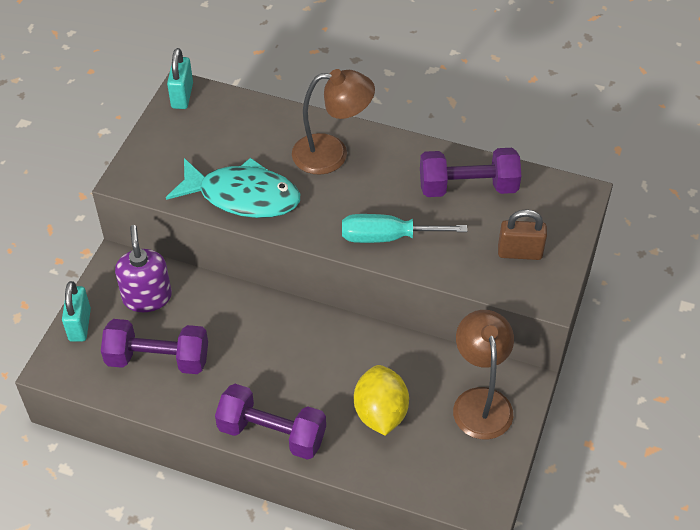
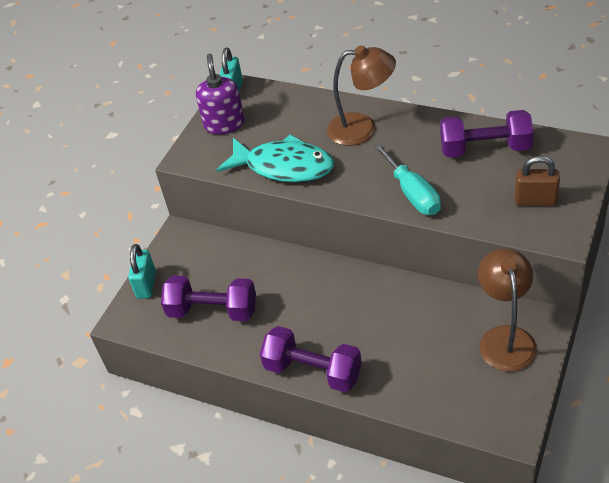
camera: 10 degrees right, 5 degrees down
(147, 297) = (204, 260): purple soap dispenser -> purple soap dispenser (224, 124)
(380, 413) = (412, 351): yellow lemon -> none
(387, 237) = (412, 193): turquoise screwdriver -> turquoise screwdriver turned 120 degrees counterclockwise

